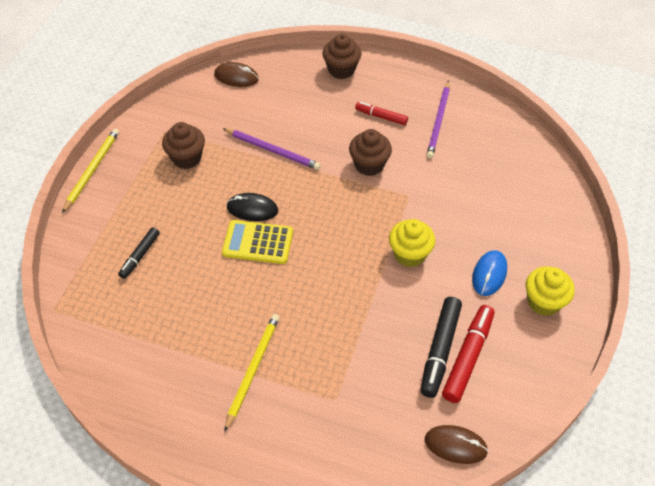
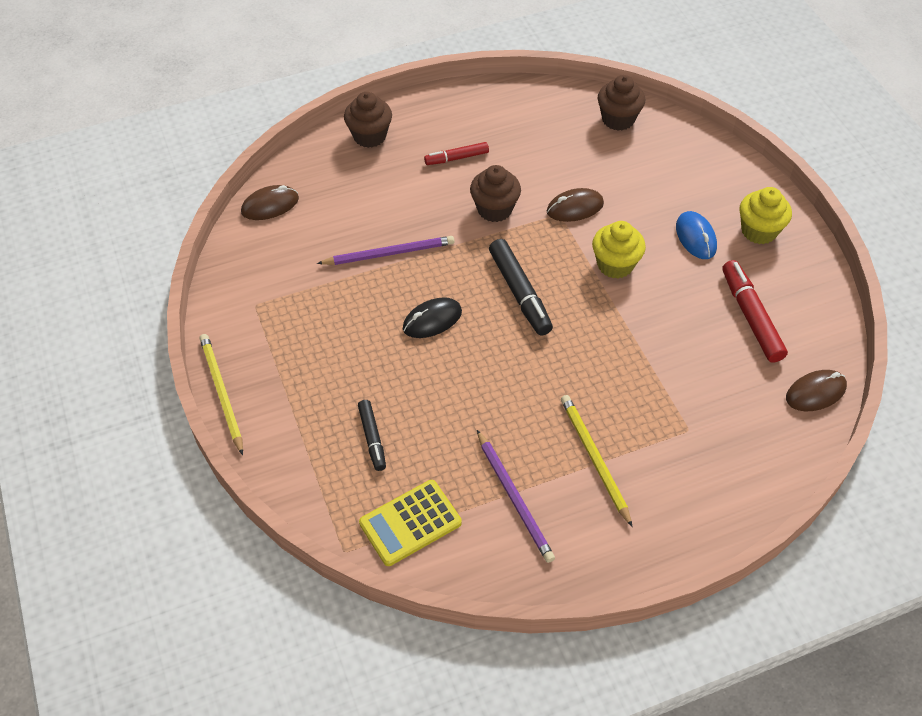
camera: 40 degrees left, 0 degrees up
(186, 158) = (310, 315): brown cupcake -> brown cupcake (618, 119)
(258, 242) = (472, 346): yellow calculator -> yellow calculator (410, 523)
(424, 198) = (575, 208): none -> brown mouse
(438, 121) = (513, 131): purple pencil -> purple pencil (514, 498)
(440, 350) = (724, 327): black marker -> black marker (519, 293)

